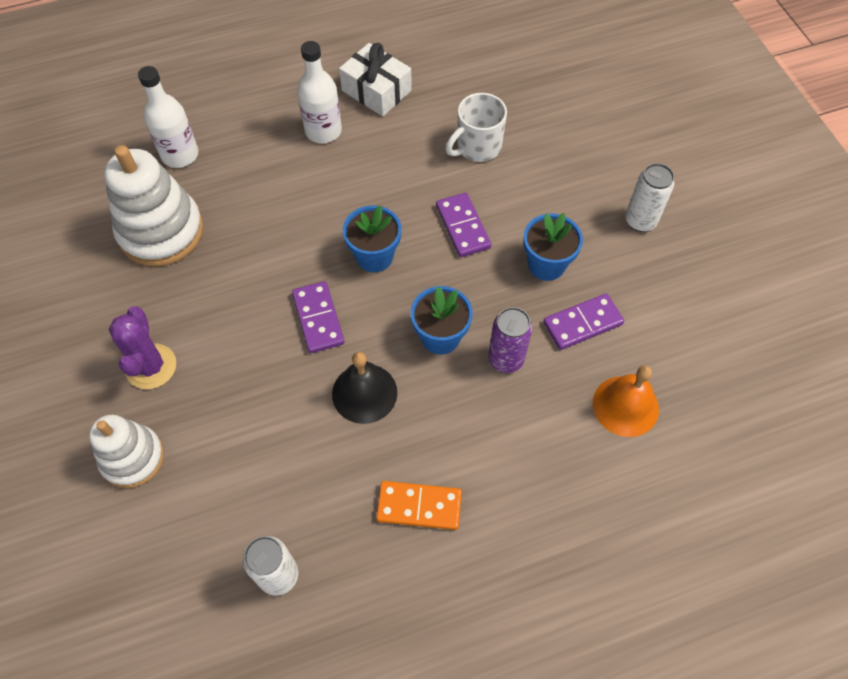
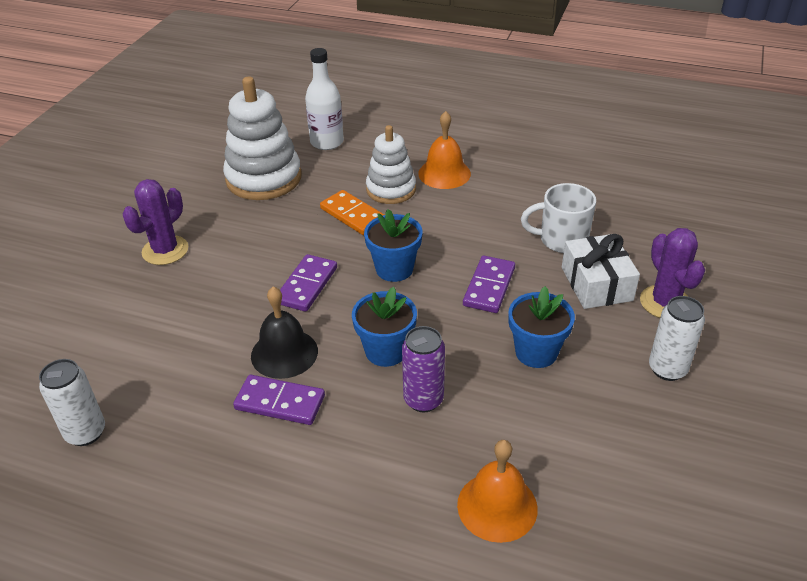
camera: 40 degrees right, 20 degrees down
(132, 458) = (90, 296): white stacking toy -> white stacking toy (391, 189)
(323, 131) = (444, 173): white bottle -> orange bell
(376, 90) = (514, 167): white gift -> white gift (596, 284)
(419, 506) = (234, 459): orange domino -> orange domino (353, 215)
(582, 323) = (524, 415): purple domino -> purple domino (280, 402)
(595, 162) = (665, 302): none -> purple cactus

